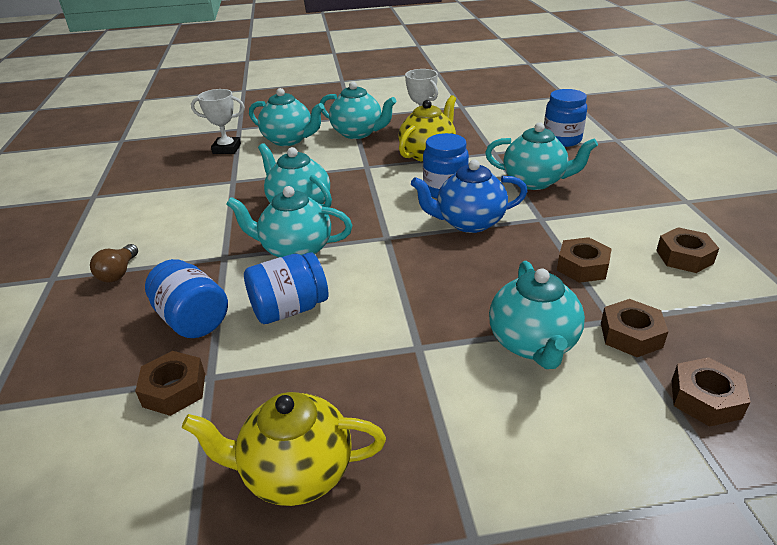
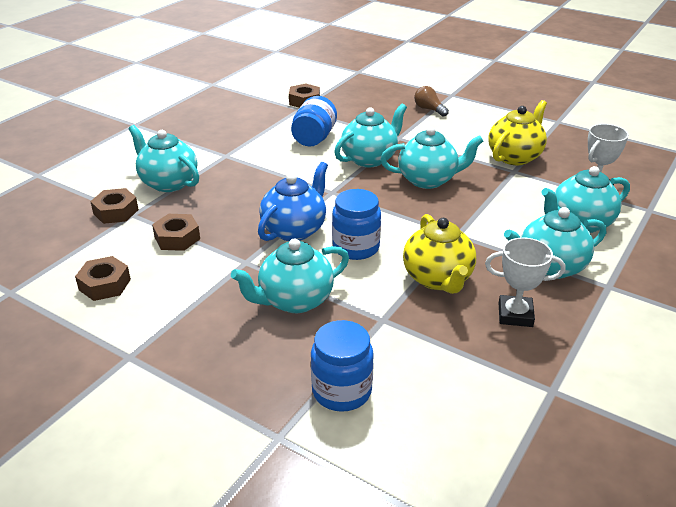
camera: 130 degrees right, 0 degrees up
(192, 319) = (349, 115): blue jar -> none
(295, 472) = (218, 109): yellow teapot -> yellow teapot (515, 157)
(705, 399) = (60, 201): brown nut -> none

